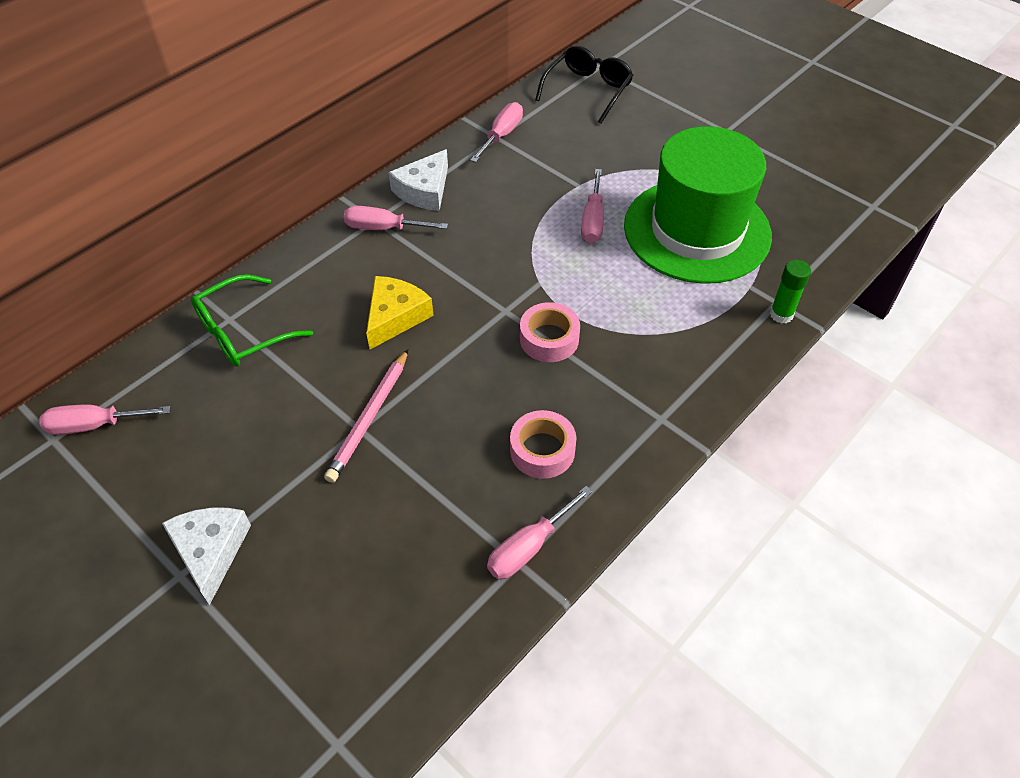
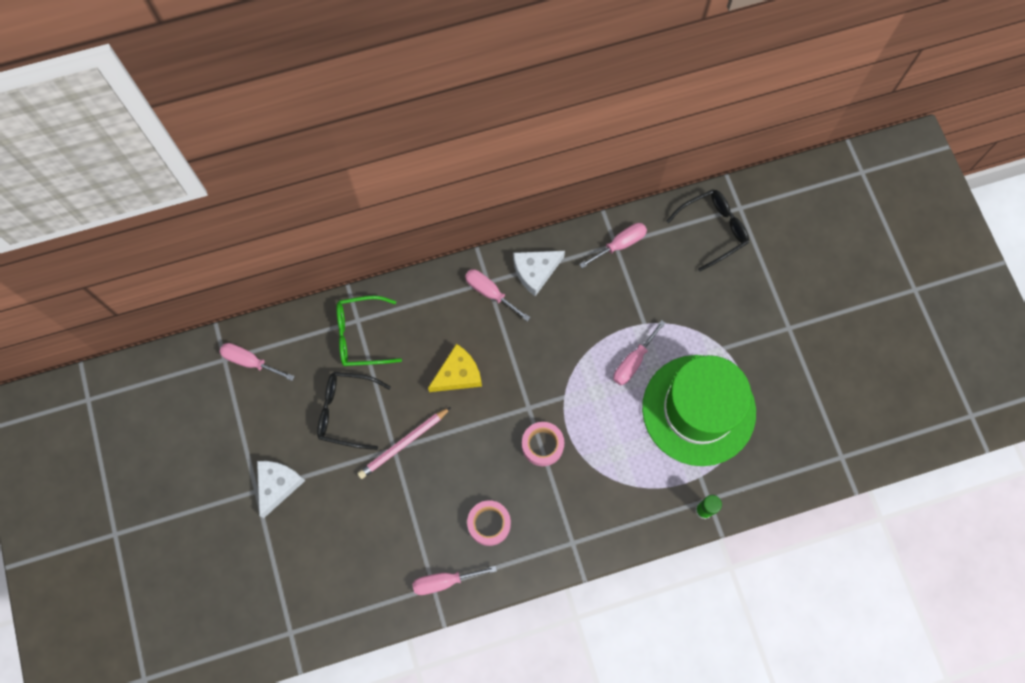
camera: 30 degrees right, 20 degrees up
(267, 419) = (346, 411): none -> black glasses

